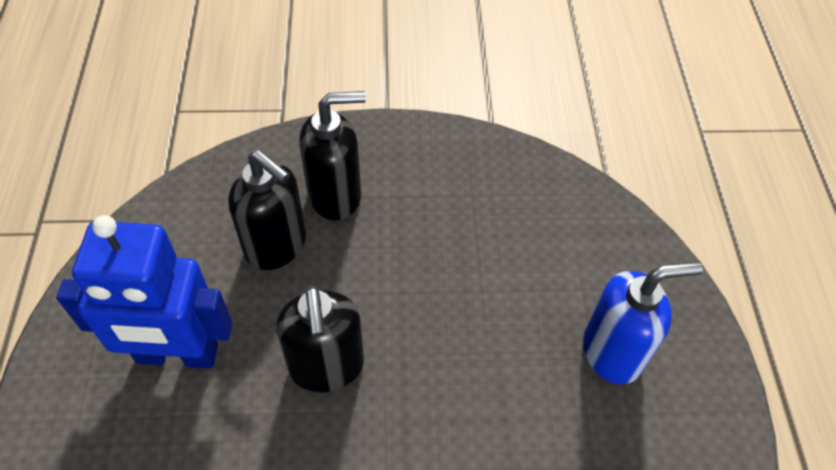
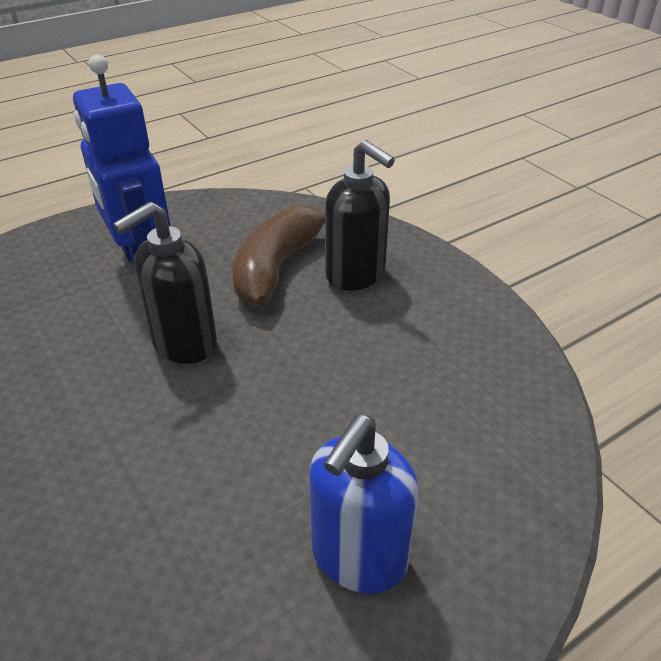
camera: 60 degrees right, 15 degrees down
(276, 246) = (277, 266): black soap dispenser -> brown banana
(613, 352) = (358, 557): blue soap dispenser -> blue soap dispenser turned 75 degrees clockwise

